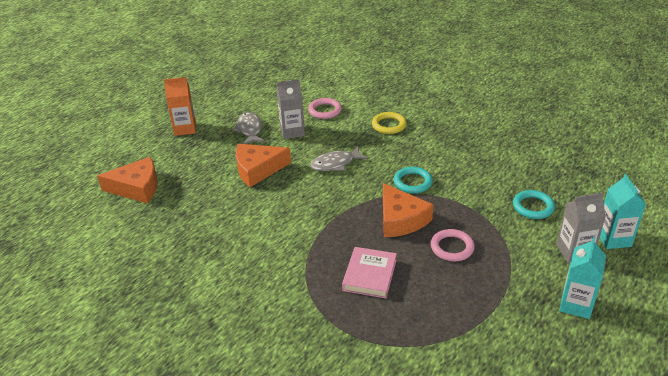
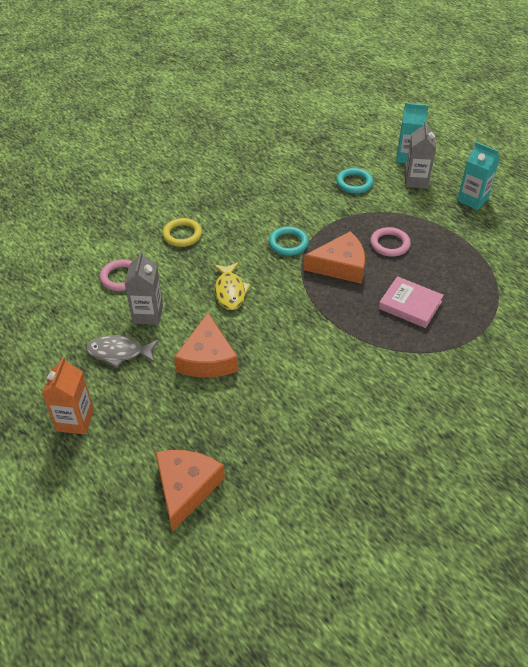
camera: 75 degrees left, 10 degrees up
(335, 164) = (230, 291): grey fish -> yellow fish

